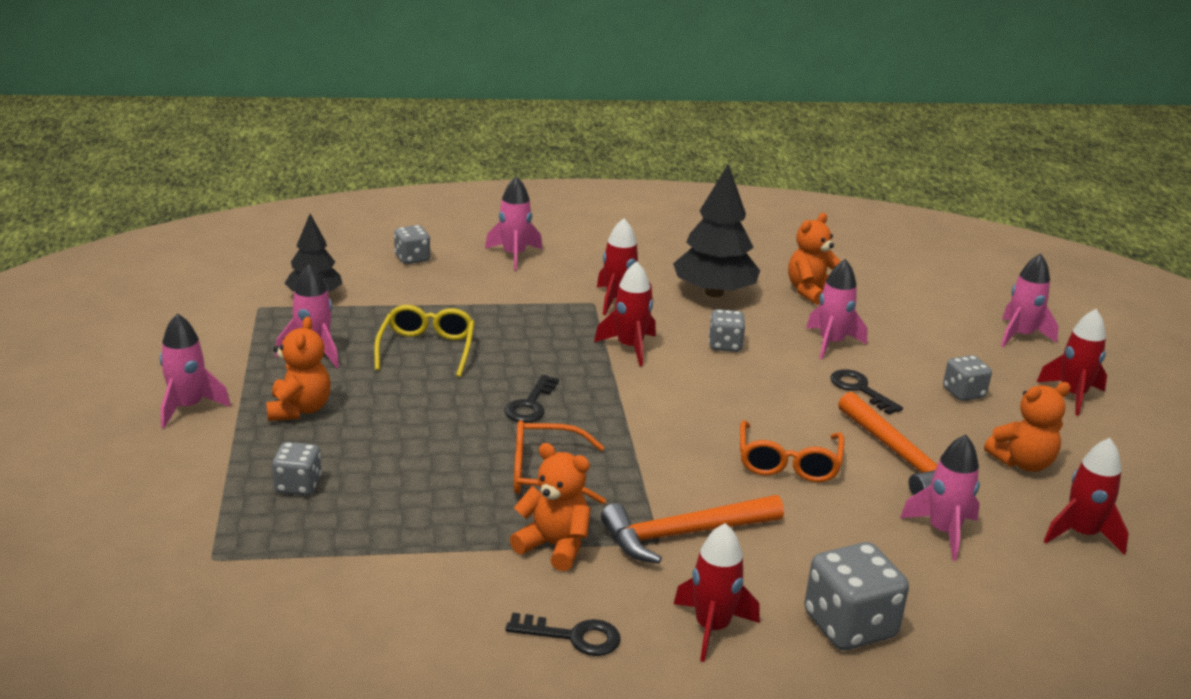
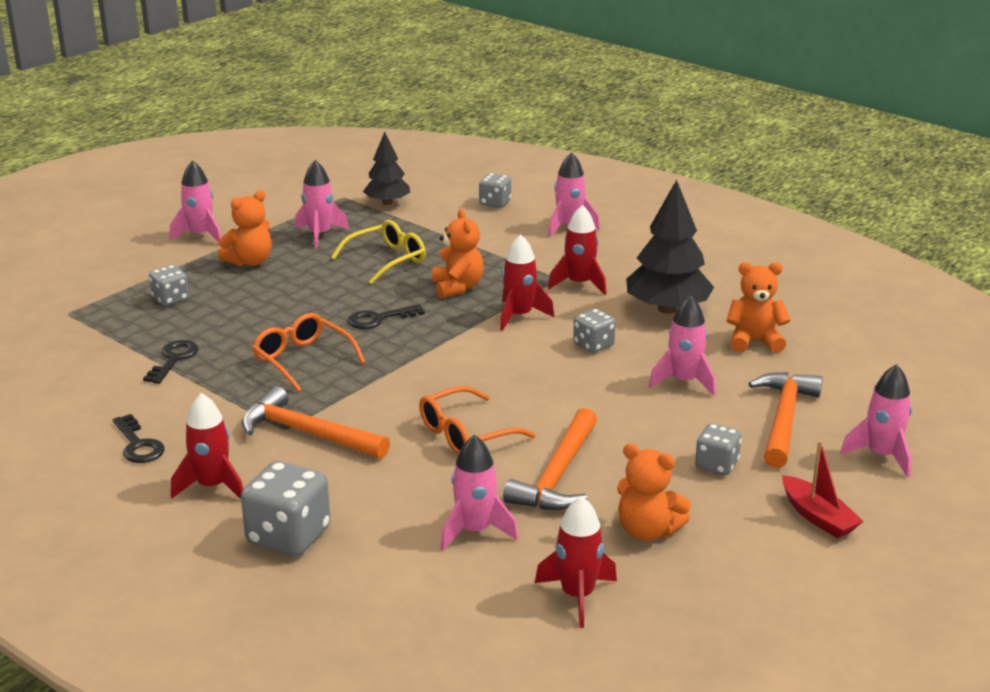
camera: 50 degrees right, 0 degrees up
(554, 546) = (225, 398): orange teddy bear -> orange teddy bear (457, 287)
(860, 389) = (631, 420): black key -> black key (173, 359)
(932, 339) = (783, 419): none -> orange hammer
(1072, 395) = (818, 517): red rocket -> red boat

